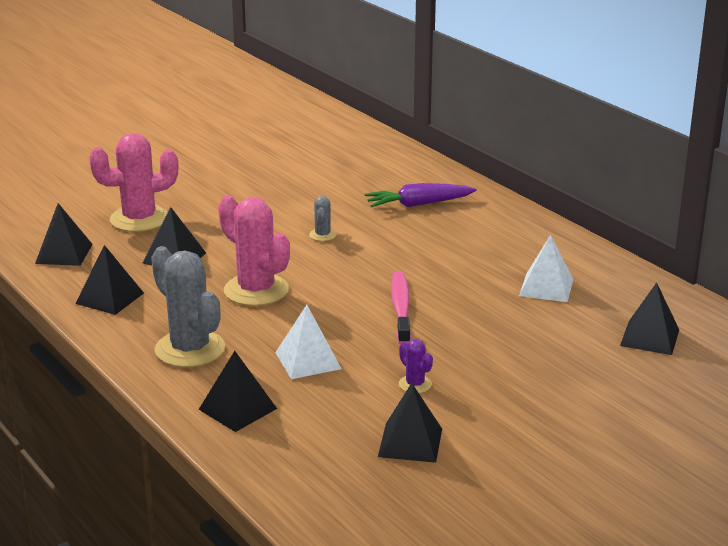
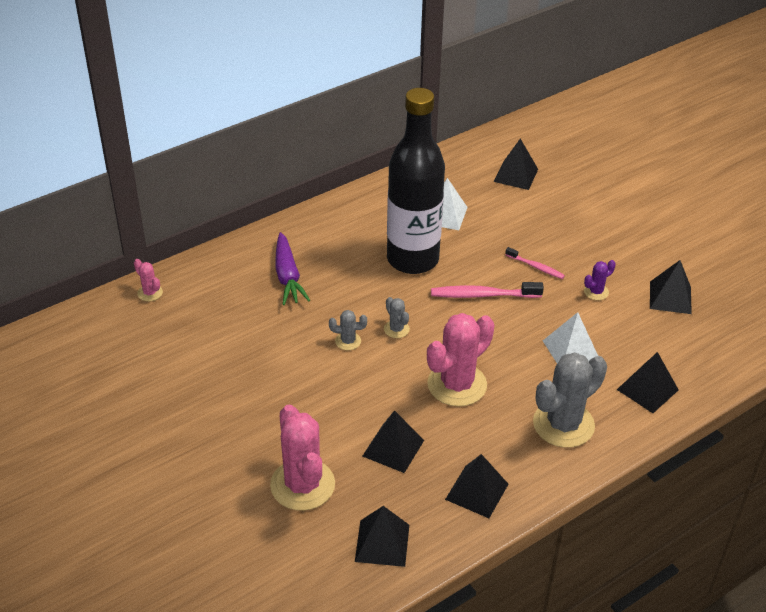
camera: 90 degrees left, 15 degrees up
(341, 259) = (396, 329): none -> grey cactus
(386, 148) = (150, 293): none -> pink cactus
(457, 268) = (412, 259): none -> black bottle
(458, 344) = (535, 267): none -> pink toothbrush

